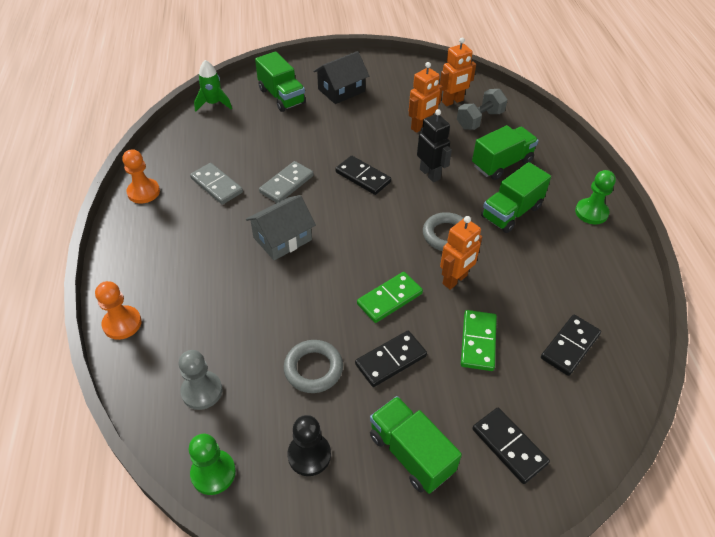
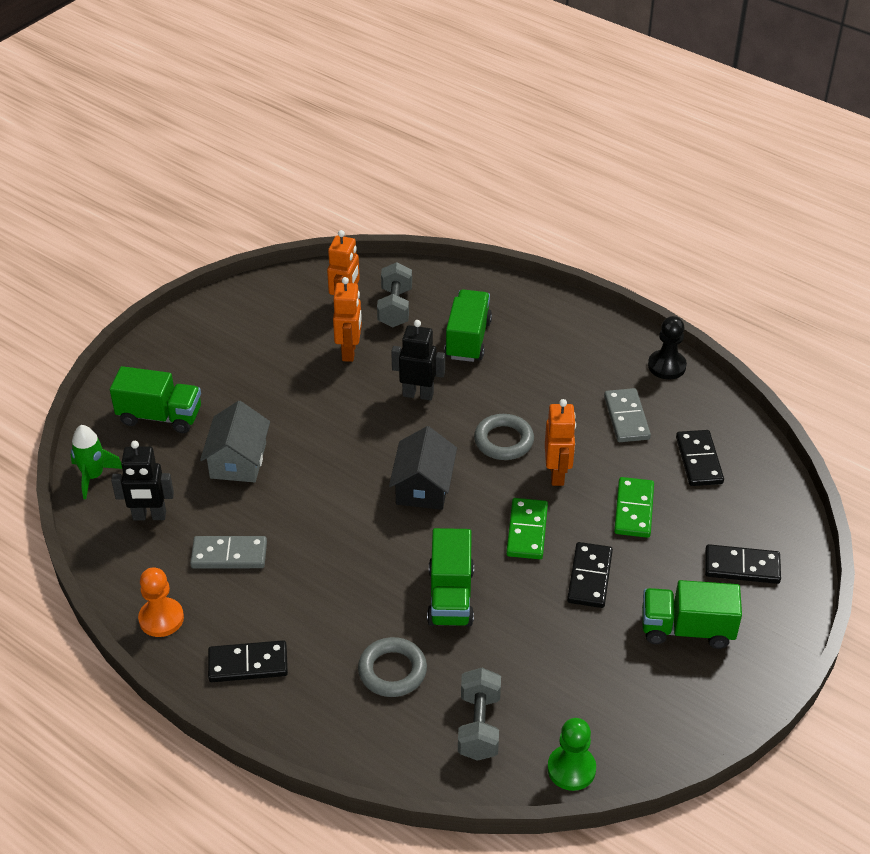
camera: 45 degrees left, 5 degrees down
(122, 323) = (330, 740): orange pawn -> none
(202, 391) = (479, 726): grey pawn -> grey dumbbell
(209, 139) = (149, 516): none -> black robot
(282, 239) = (367, 553): grey house -> grey house (238, 460)
(286, 184) = (298, 501): grey domino -> grey domino (626, 418)
(309, 455) = (621, 694): black pawn -> black pawn (666, 366)
(313, 369) = (541, 634): grey ring -> grey ring (392, 671)
(341, 90) = (216, 366): black house -> black house (423, 486)
(363, 177) = (361, 441): black domino -> black domino (248, 664)
(478, 342) = (634, 510): green domino -> green domino turned 45 degrees clockwise
(511, 212) = (530, 380): green truck -> green truck (450, 596)
(591, 212) = (591, 334): green pawn -> none

